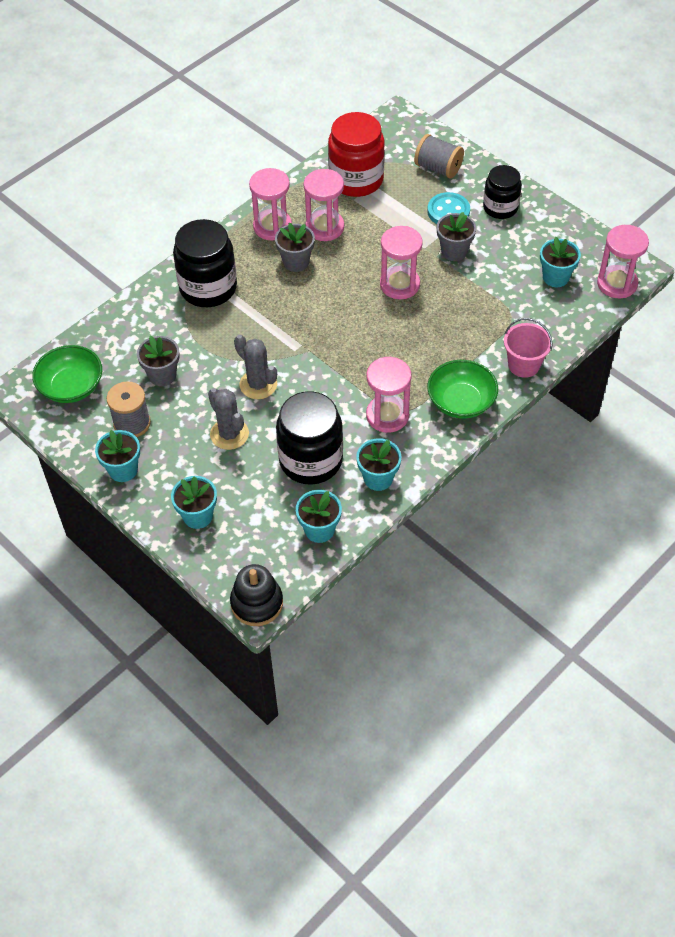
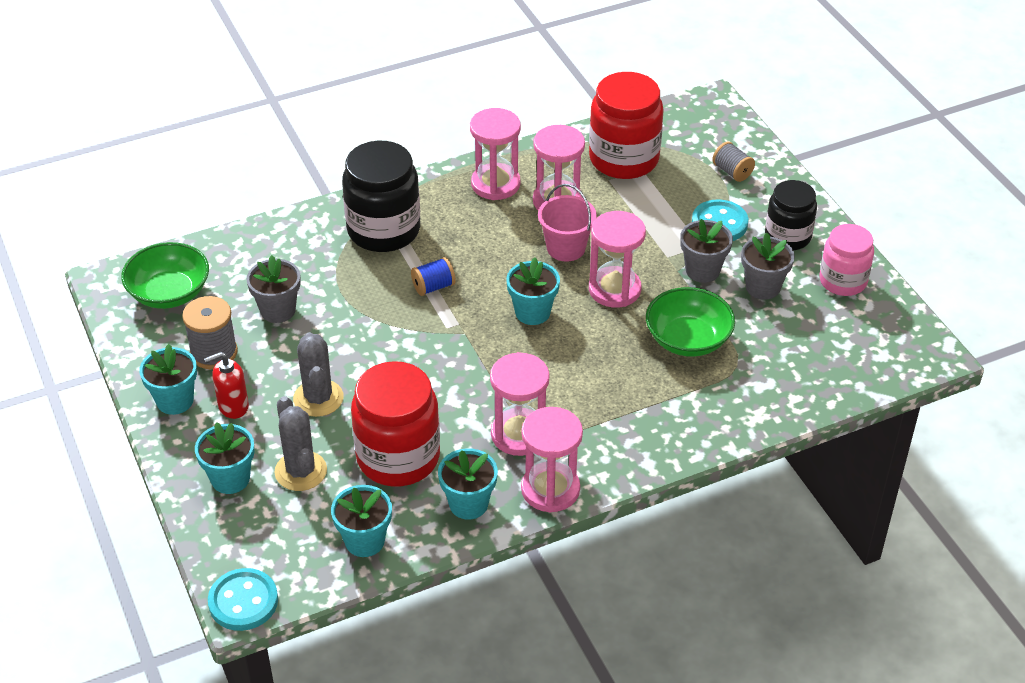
camera: 20 degrees right, 10 degrees down
(169, 460) = (233, 406): none -> red soap dispenser
(257, 603) = (243, 601): black stacking toy -> turquoise button
(258, 384) = (383, 353): grey cactus -> grey cactus (300, 471)
(268, 321) = (433, 287): none -> blue spool
(296, 262) = (502, 230): grey flower pot -> grey flower pot (763, 287)
(311, 460) = (398, 457): black jar -> red jar
(438, 168) = (732, 172): grey spool -> grey spool, size x0.65
(461, 401) = (620, 446): green bowl -> green bowl (688, 339)
(524, 365) = (723, 426): pink bucket -> pink bucket (566, 248)
(553, 231) = (843, 281): none -> pink jar
(555, 277) = (818, 336): turquoise flower pot -> turquoise flower pot (532, 312)
(617, 283) = (896, 365): pink hourglass -> pink hourglass (550, 489)

